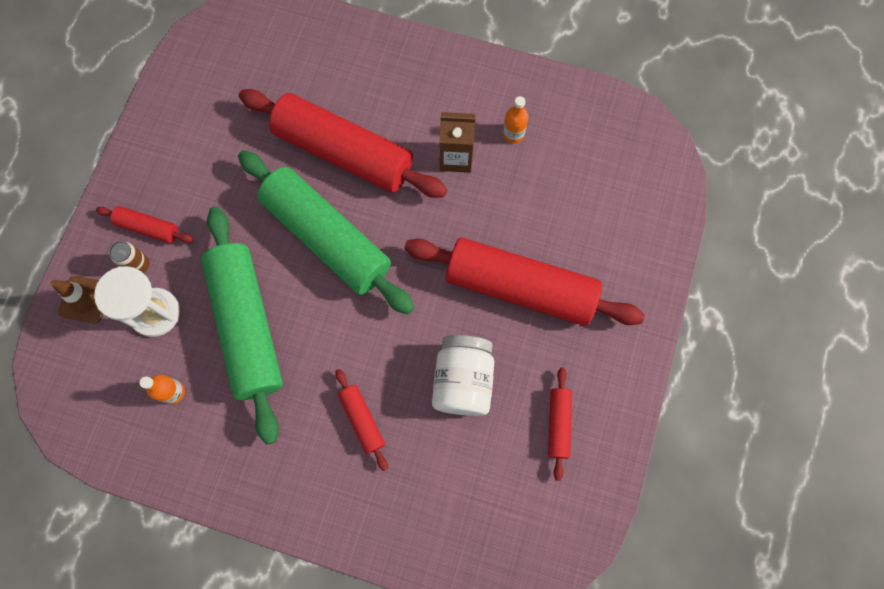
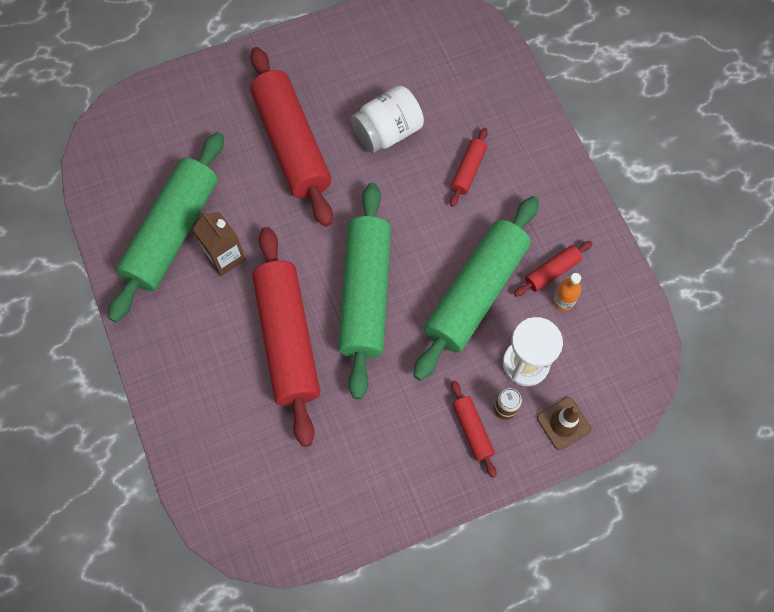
camera: 130 degrees left, 5 degrees down
(513, 134) = (172, 232): orange bottle -> green rolling pin
(558, 424) = (365, 61): red rolling pin -> red rolling pin (551, 271)

